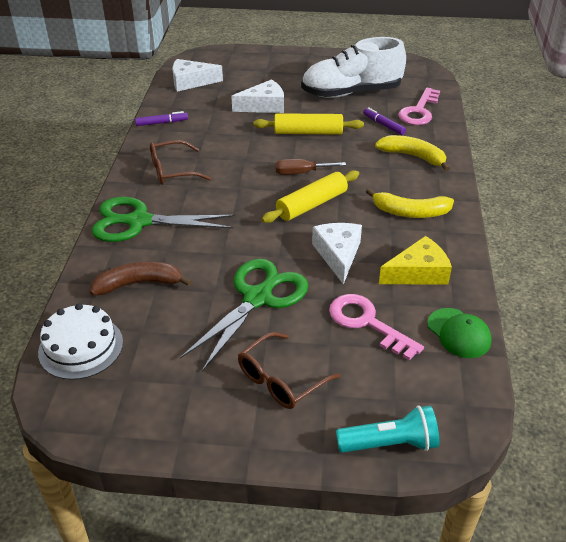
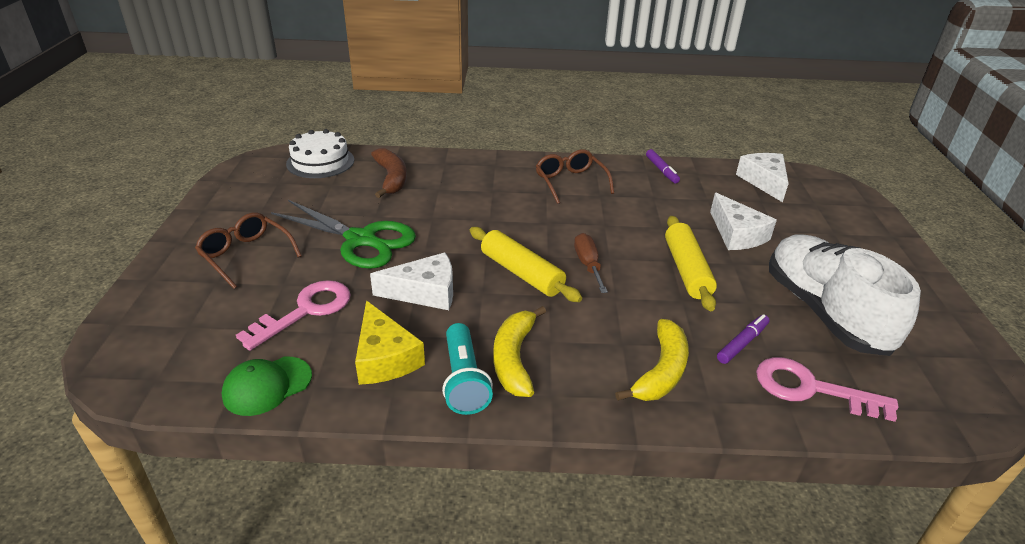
camera: 85 degrees right, 5 degrees down
(138, 221) = (481, 171): green scissors -> none
(390, 443) = (136, 320): turquoise flashlight -> turquoise flashlight (464, 380)

